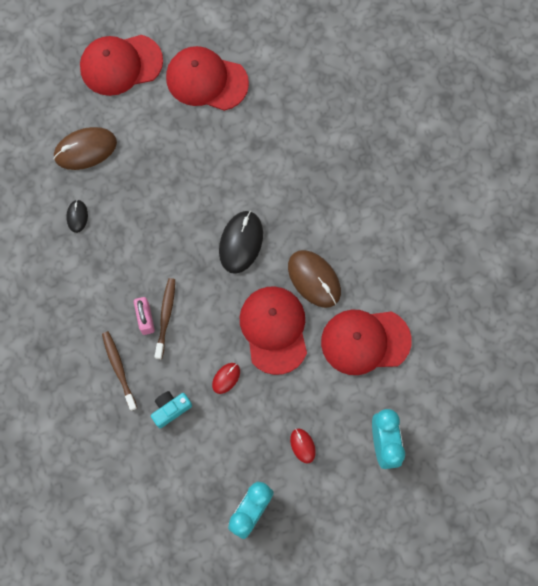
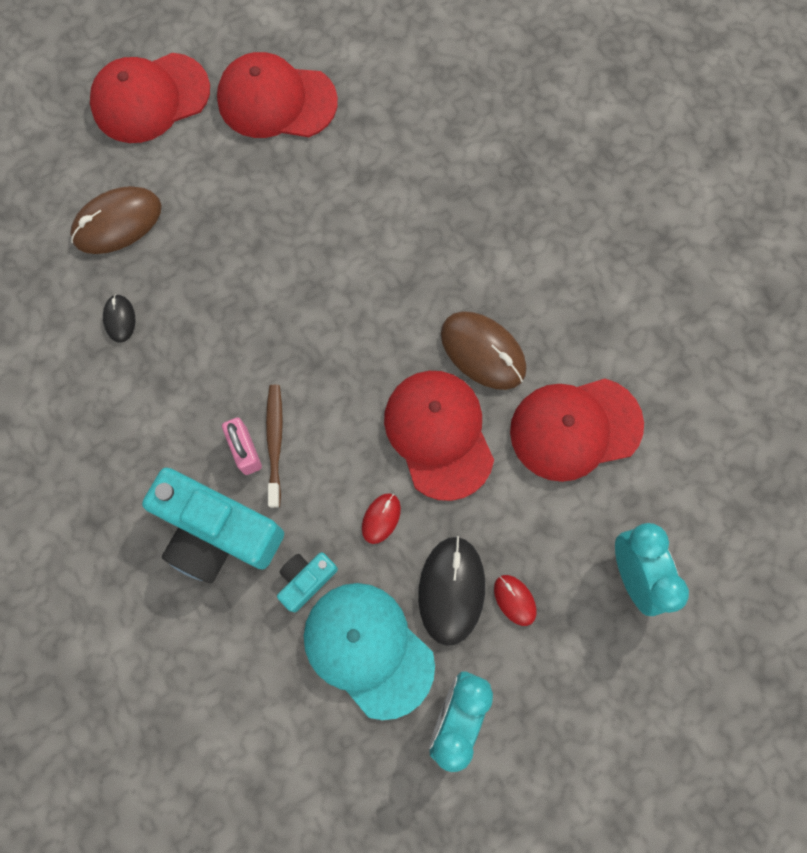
camera: 10 degrees left, 0 degrees up
(119, 369) = (217, 532): brown toothbrush -> turquoise camera
(202, 460) = (368, 649): none -> turquoise cap
(241, 242) = (366, 317): black mouse -> black mouse (451, 590)

